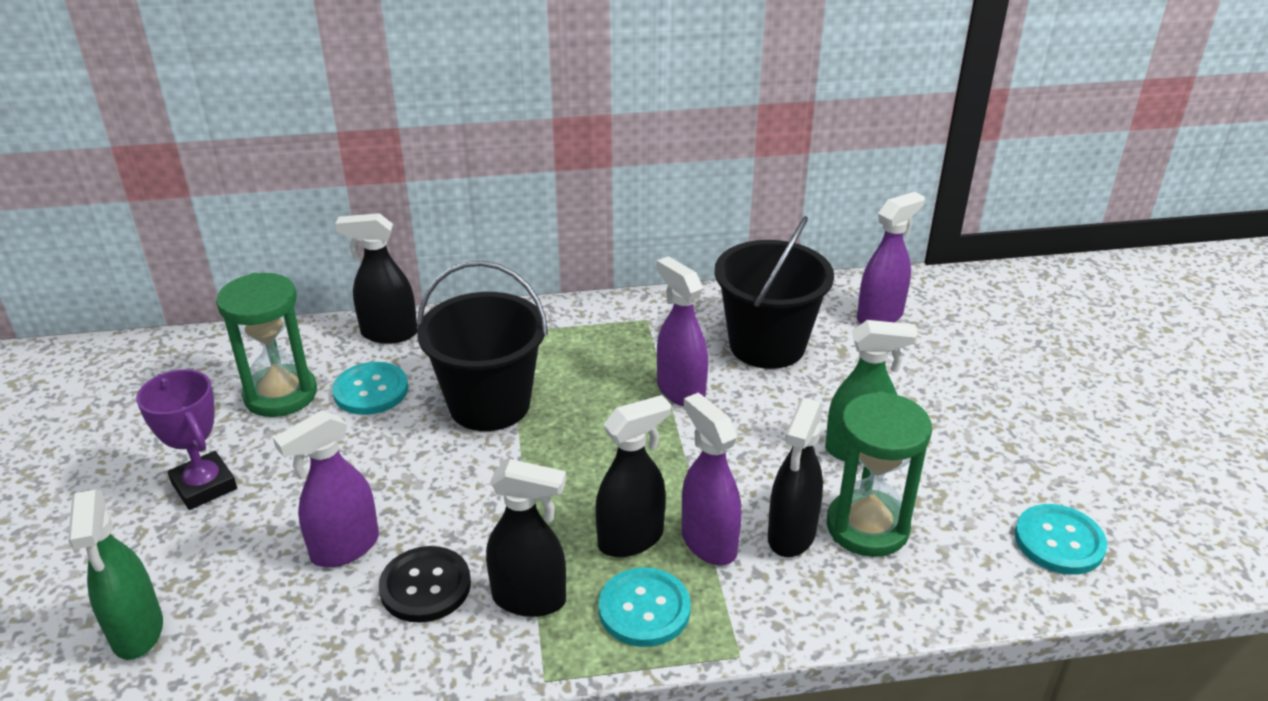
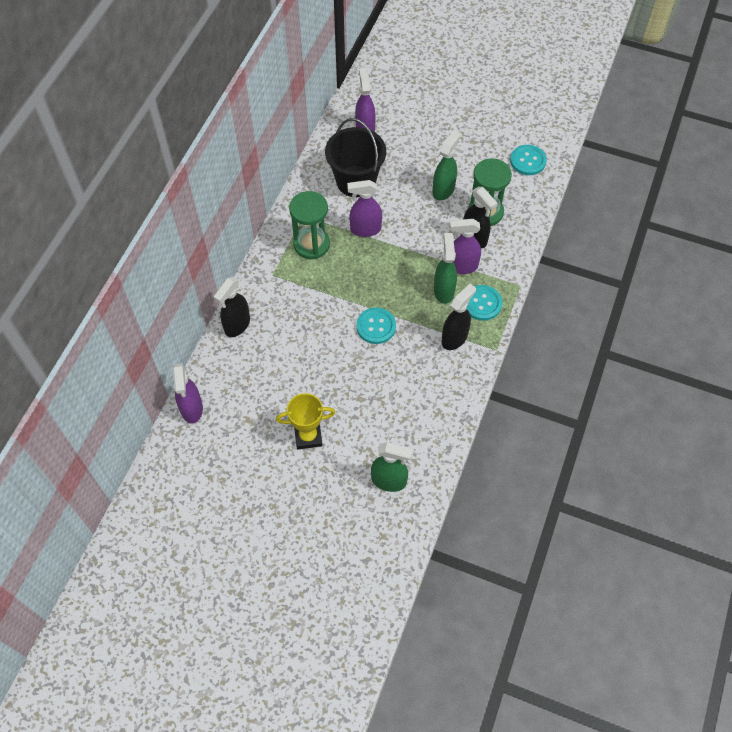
camera: 60 degrees left, 25 degrees up
(204, 486) = (308, 436): purple trophy -> yellow trophy
(280, 395) = (257, 387): green hourglass -> green hourglass (311, 244)
(344, 548) = (385, 392): purple spray bottle -> purple spray bottle (192, 409)
(371, 390) = (280, 348): turquoise button -> turquoise button (376, 326)
(425, 586) = (426, 371): black button -> none
(489, 404) = (324, 305): black bucket -> none
(631, 539) = (443, 290): black spray bottle -> green spray bottle

